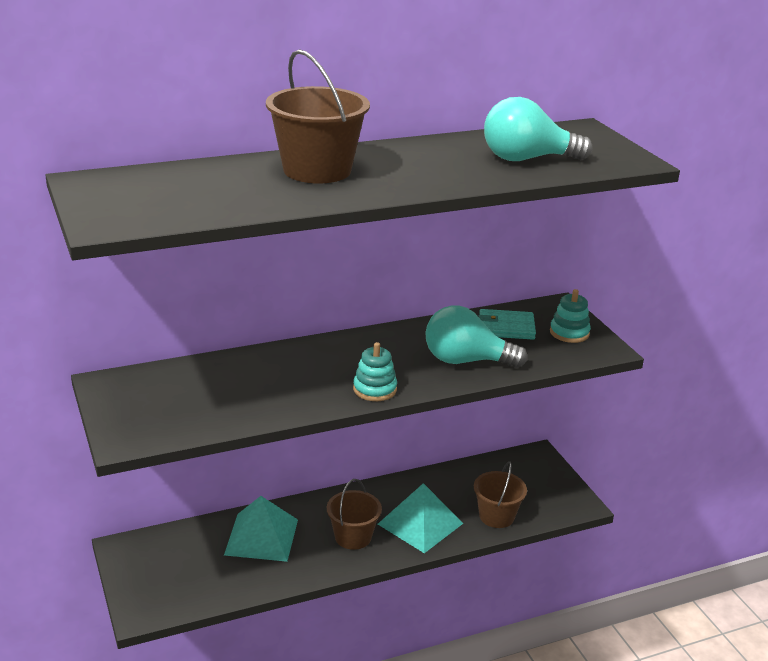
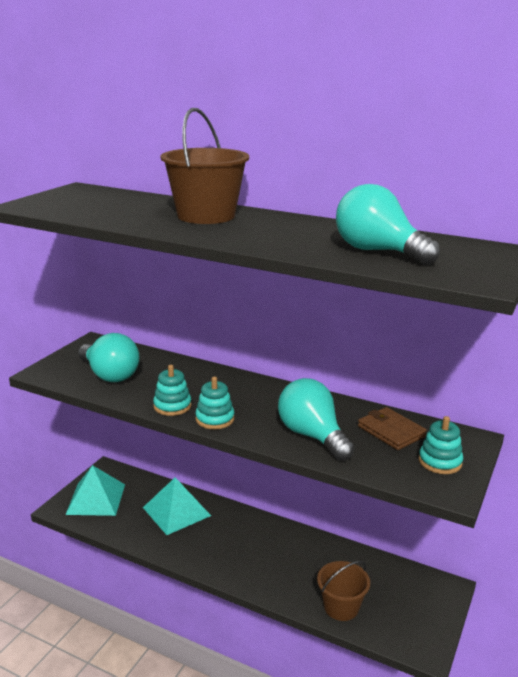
camera: 50 degrees right, 5 degrees down
(200, 405) = (109, 375): none -> turquoise light bulb
(319, 399) = (172, 406): none -> turquoise stacking toy
(353, 537) = (224, 549): brown bucket -> none
(420, 523) = (279, 572): turquoise pyramid -> turquoise pyramid (96, 499)
(506, 327) = (391, 431): turquoise wallet -> brown wallet

